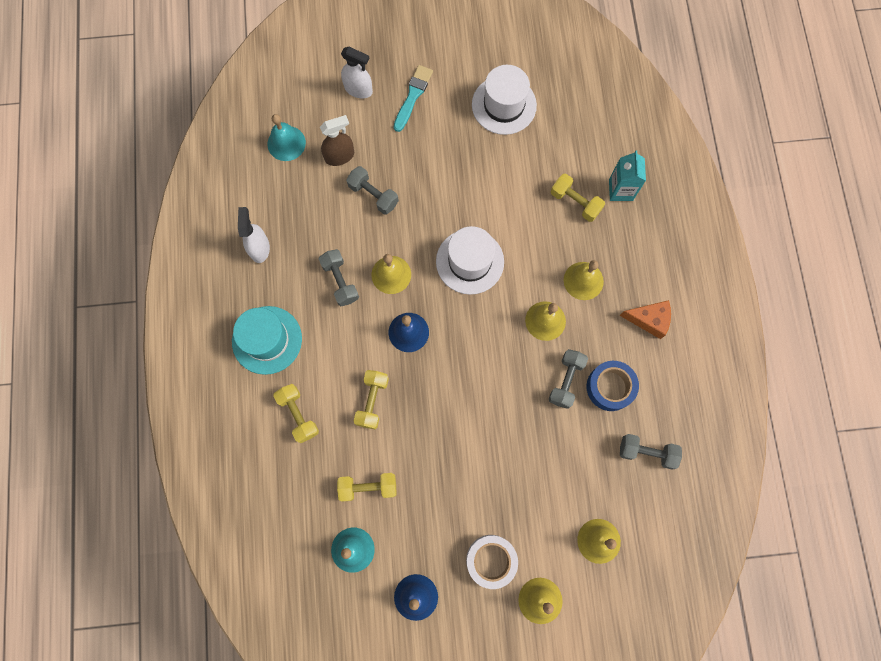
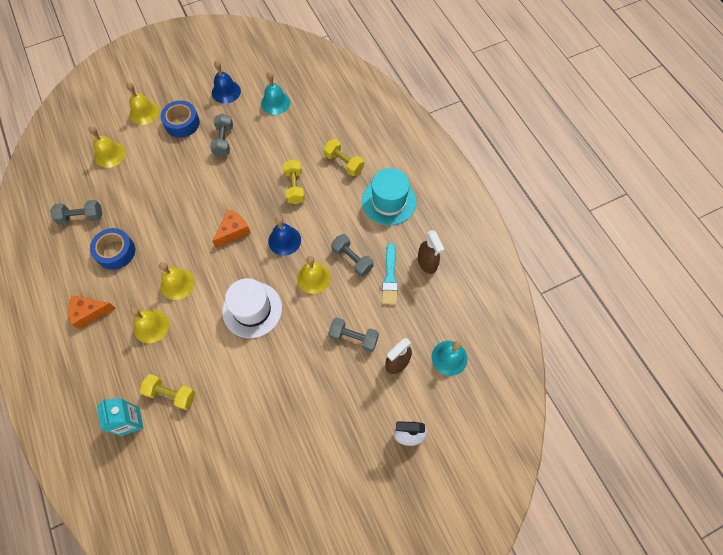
camera: 160 degrees right, 10 degrees down
(259, 248) = (427, 263): white spray bottle -> brown spray bottle
(368, 487) = (278, 137): yellow dumbbell -> none
(413, 96) = (354, 448): turquoise brush -> turquoise brush (390, 277)
(465, 365) = (233, 231): none -> orange cheese
(491, 560) = (182, 123): white tape -> blue tape
(504, 105) = (262, 471): white hat -> none
(566, 381) = (152, 245): grey dumbbell -> grey dumbbell (224, 141)

